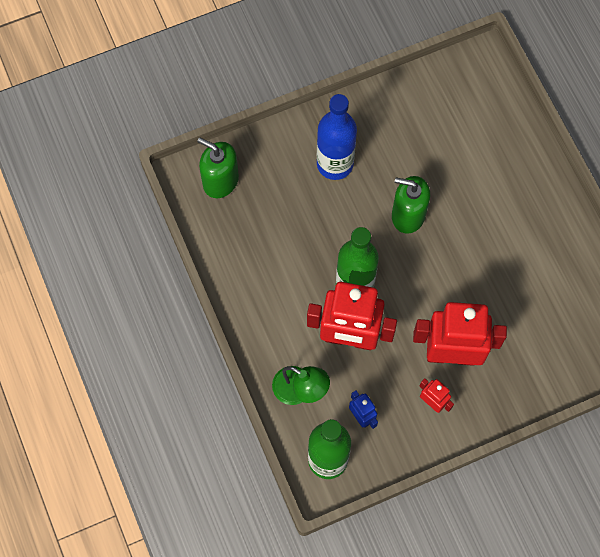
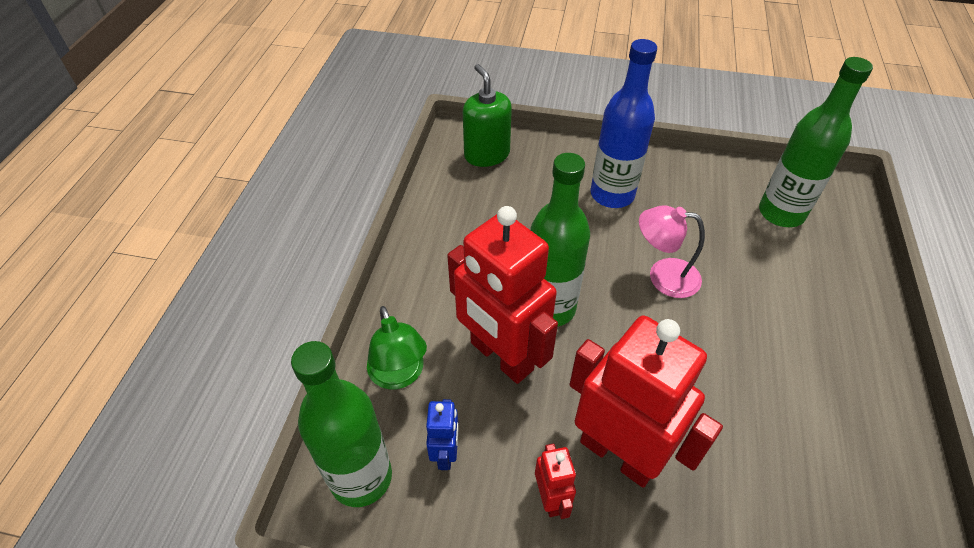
camera: 35 degrees right, 20 degrees down
(408, 215) = (663, 276): green soap dispenser -> pink lamp
(454, 110) = (781, 213): none -> green bottle

